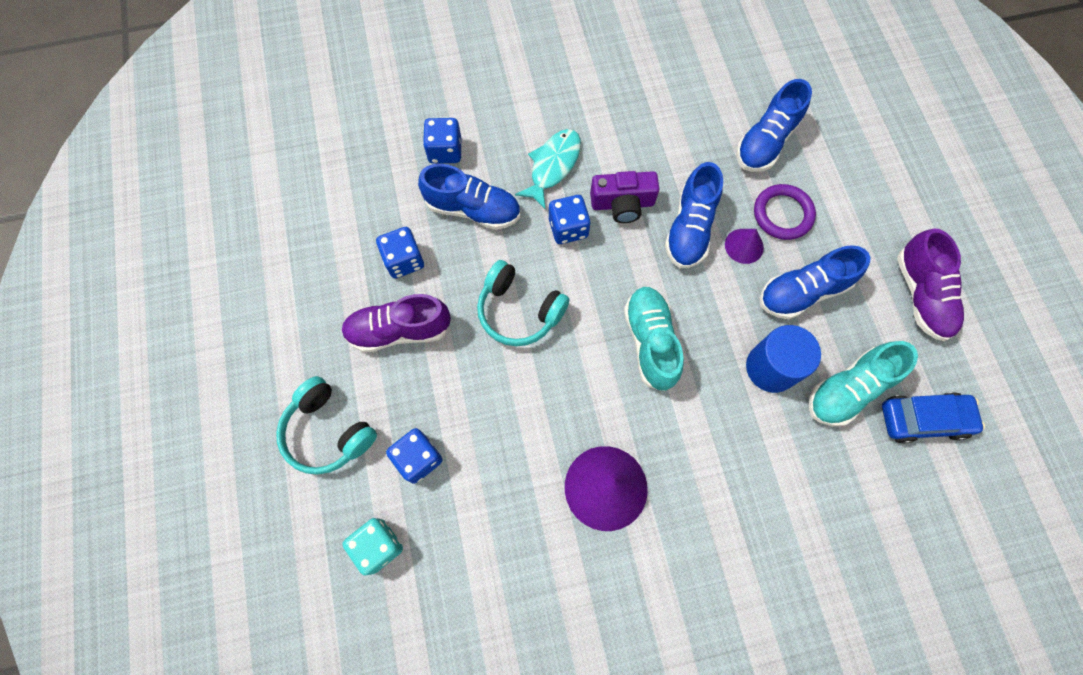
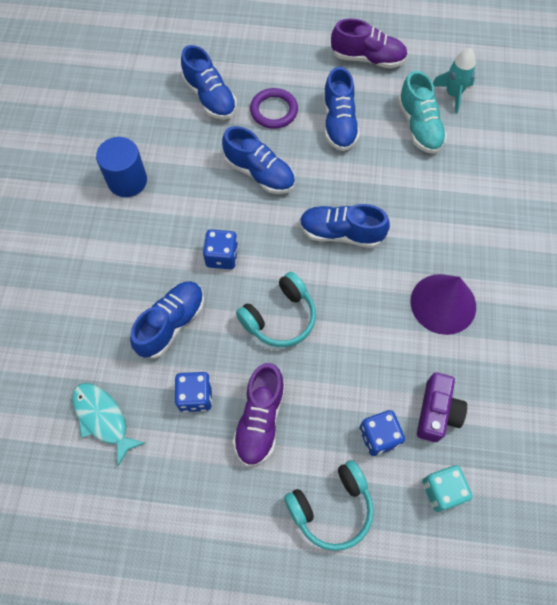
camera: 70 degrees left, 5 degrees down
(445, 151) = (102, 329): blue dice -> none
(553, 166) = (160, 248): turquoise fish -> turquoise fish (103, 419)
(622, 204) = (218, 210): purple camera -> purple camera (436, 412)
(650, 342) = (341, 233): turquoise shoe -> blue shoe
(744, 246) = (288, 144): purple cone -> none
(771, 368) = (388, 164): blue cylinder -> blue cylinder (127, 181)
(923, 419) = (453, 94): blue car -> turquoise rocket

